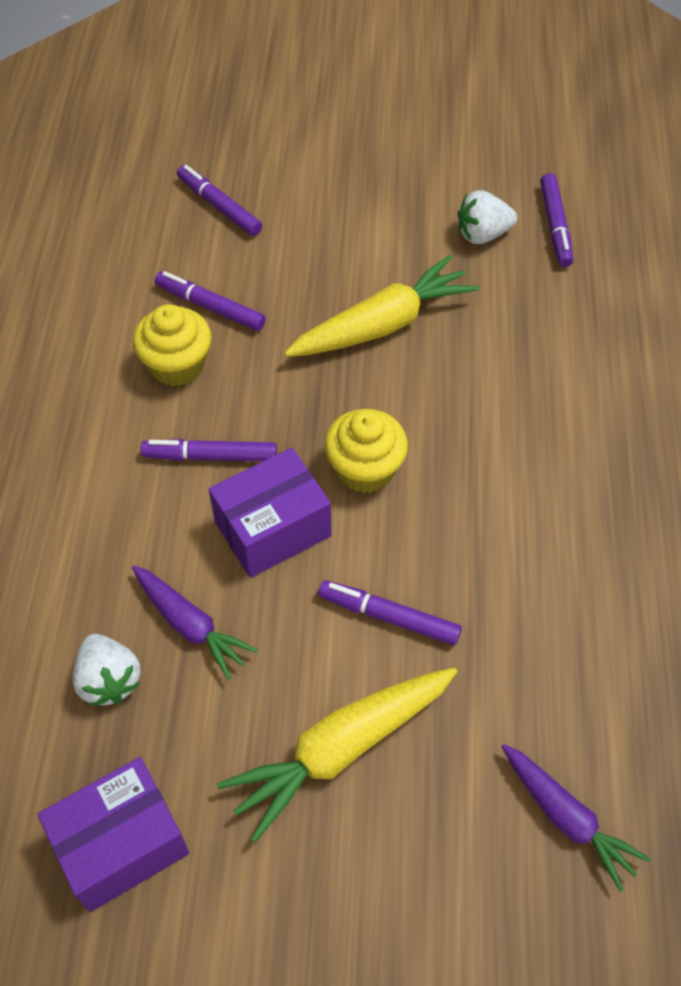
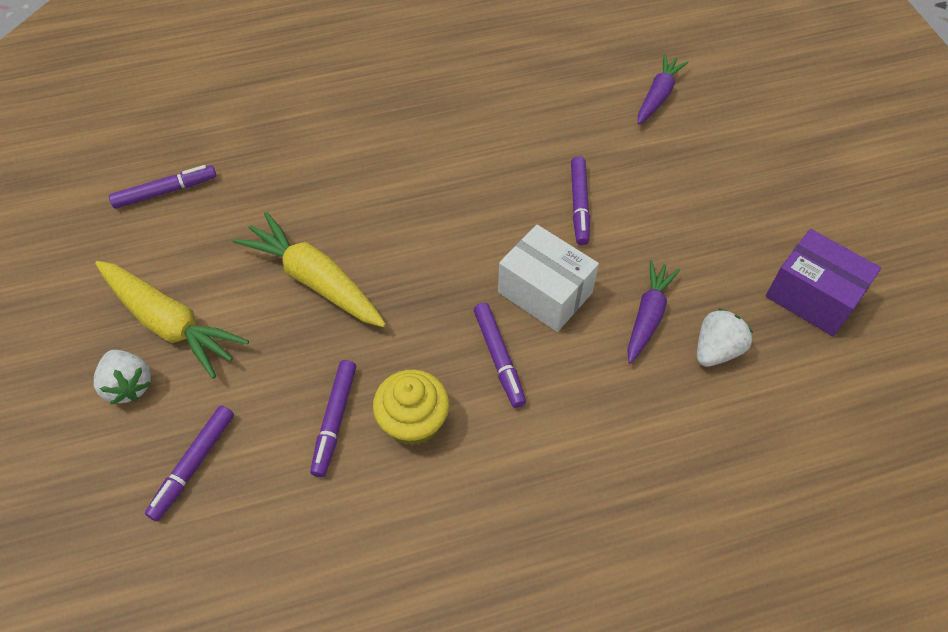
camera: 110 degrees left, 0 degrees up
(272, 529) = (545, 292): purple box -> white box
(342, 748) = (681, 204): yellow carrot -> yellow carrot (169, 323)
(365, 469) = (465, 251): yellow cupcake -> none
(482, 234) = (187, 237): white strawberry -> white strawberry (129, 385)

